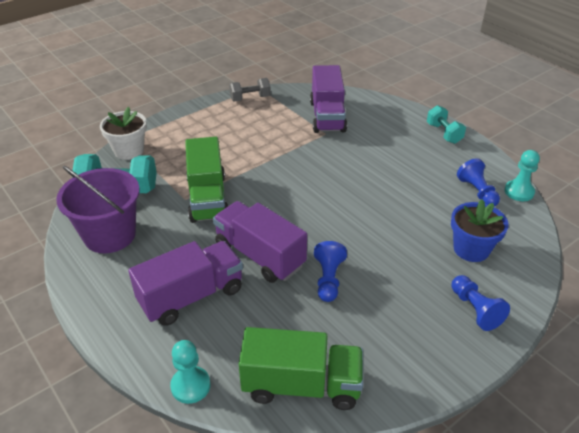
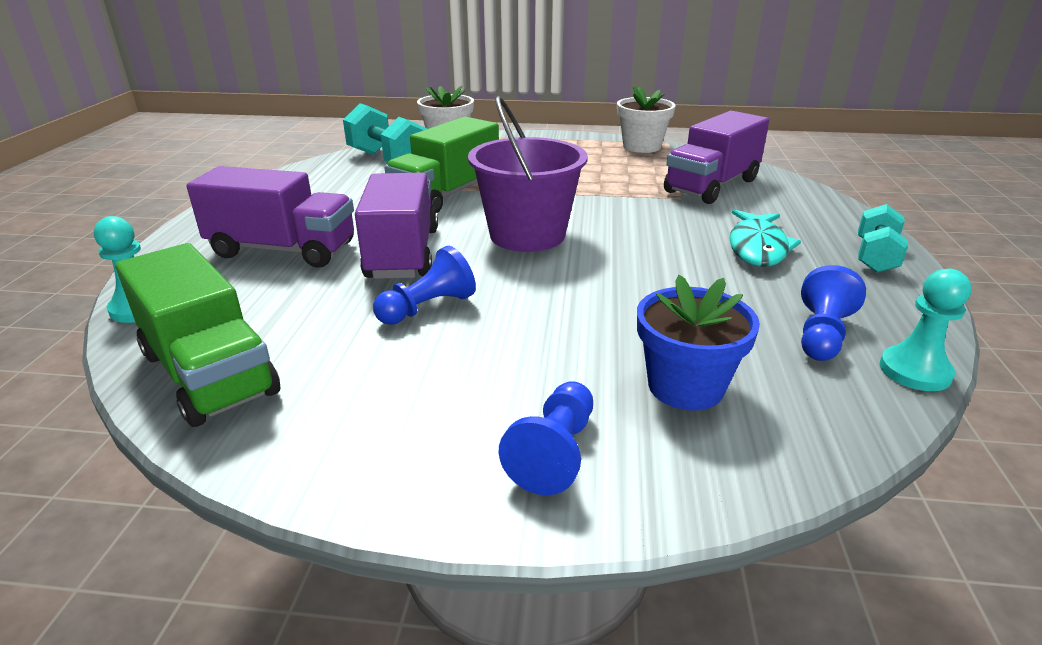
camera: 45 degrees right, 10 degrees down
(110, 235) = (318, 184): purple bucket -> purple bucket (527, 235)
(250, 98) = (641, 146): grey dumbbell -> white flower pot
(399, 152) = (757, 247): none -> turquoise fish

